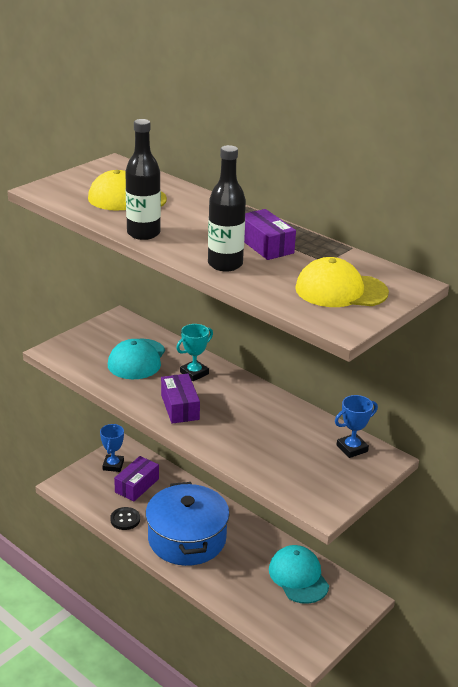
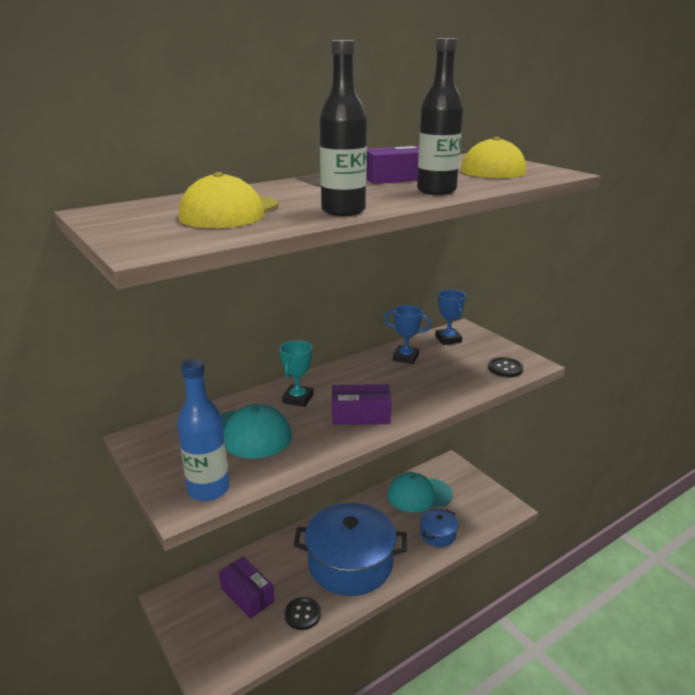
camera: 75 degrees left, 5 degrees down
(69, 357) = (208, 489): none -> blue bottle
(113, 465) = (198, 614): blue trophy -> blue trophy (405, 357)
(194, 373) = (298, 399): turquoise trophy -> turquoise trophy turned 45 degrees clockwise
(244, 596) = (438, 534): none -> blue pot
(302, 489) = (505, 368): none -> black button

